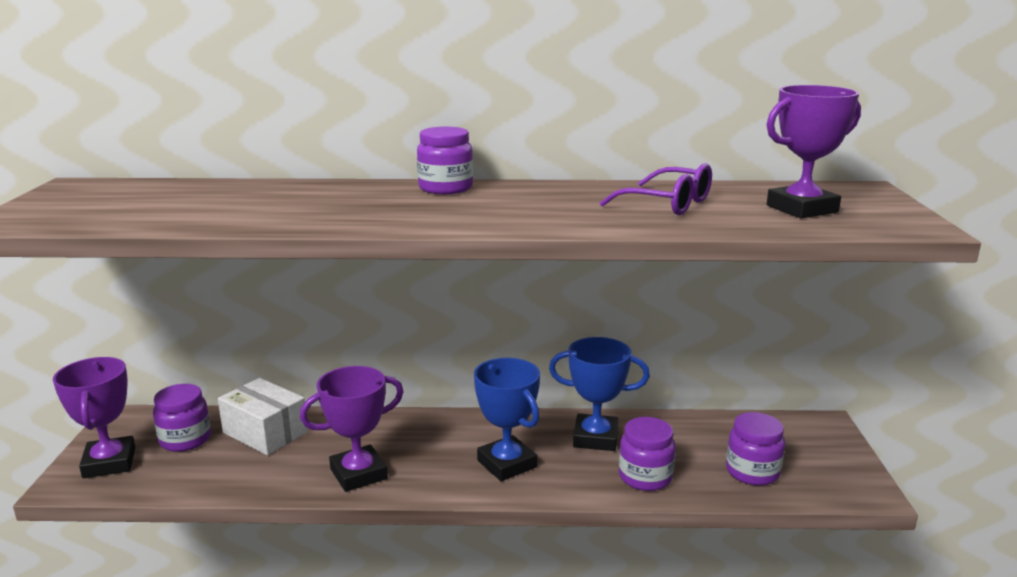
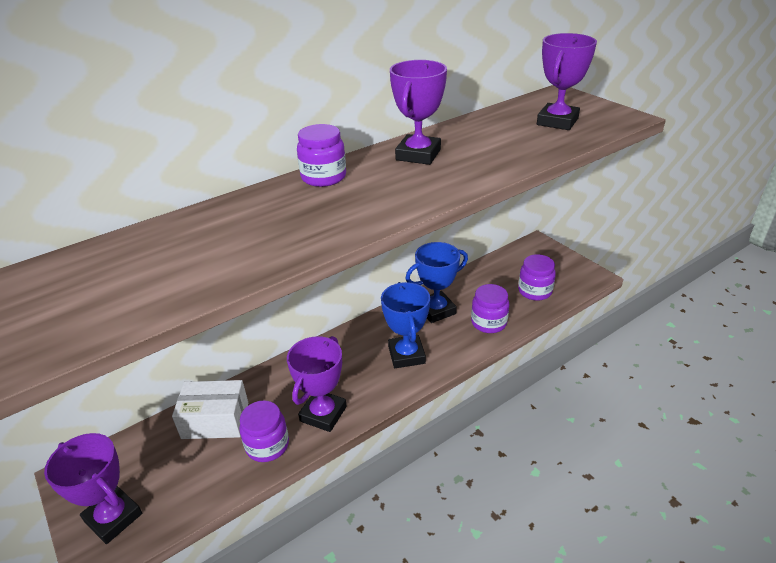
camera: 35 degrees left, 15 degrees up
(185, 439) = (156, 461): purple jar -> purple jar (267, 445)
(507, 464) = (406, 355): blue trophy -> blue trophy turned 60 degrees clockwise
(571, 195) = (418, 155): none -> purple trophy
(667, 204) = (485, 142): purple glasses -> none

